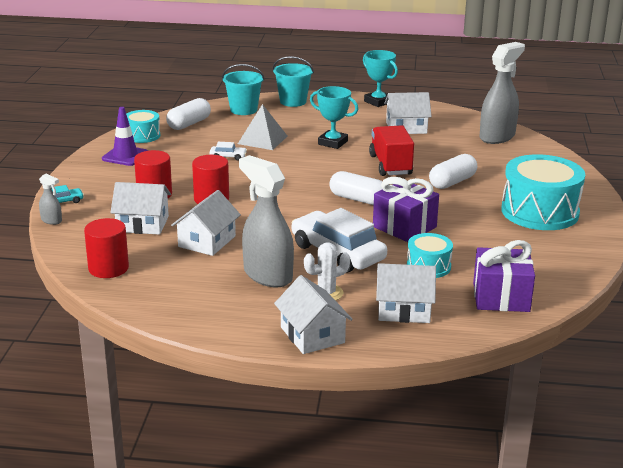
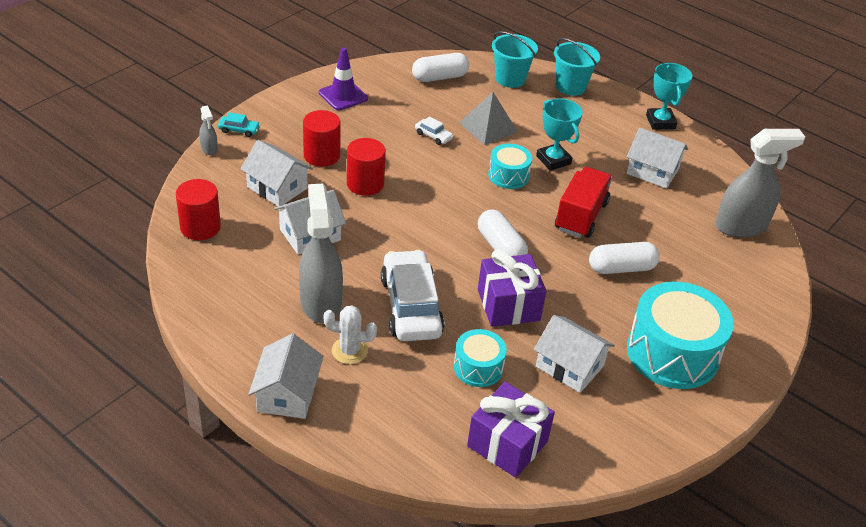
camera: 30 degrees right, 15 degrees up
(142, 136) = (383, 76): turquoise drum -> turquoise drum (508, 175)
(404, 310) = (398, 408): white house -> white house (569, 366)

